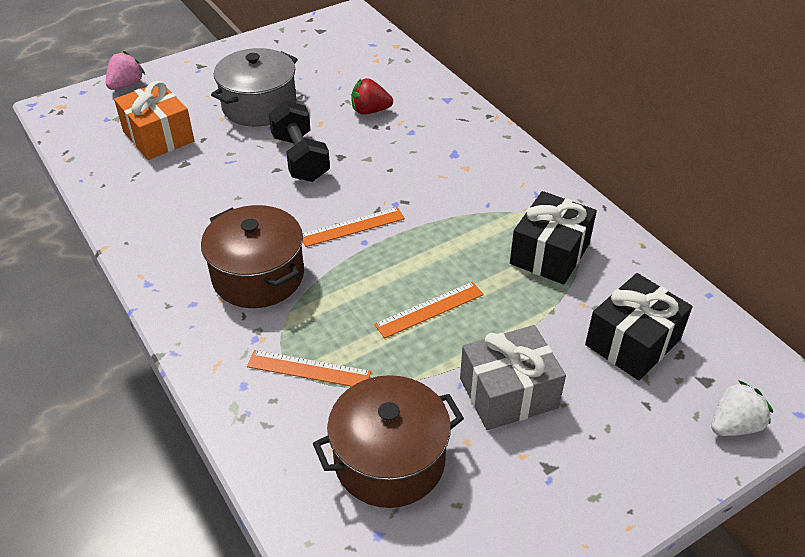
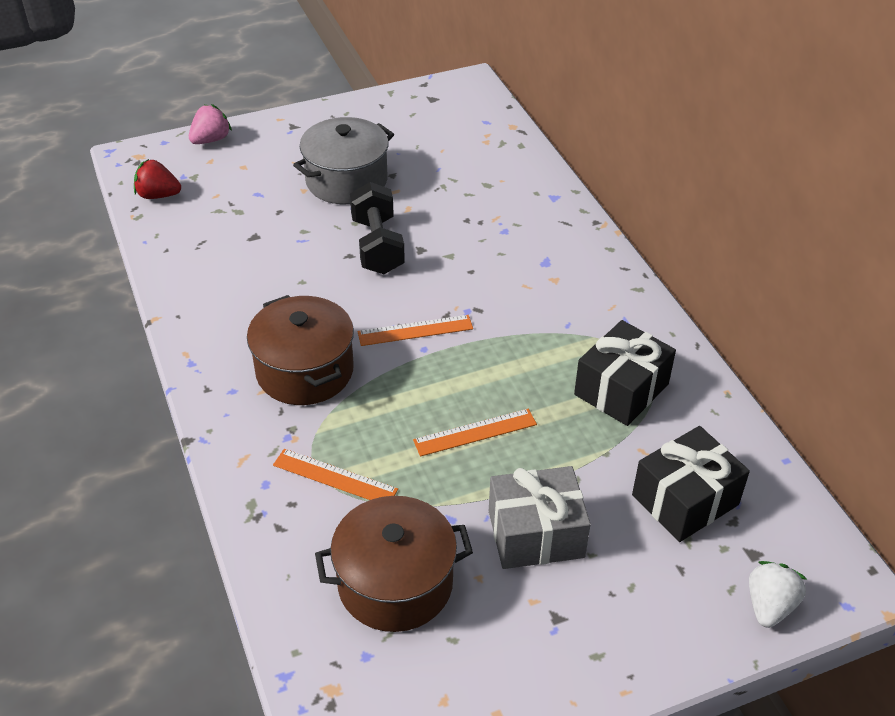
camera: 10 degrees right, 0 degrees up
(158, 136) = (233, 203): orange gift -> none
(370, 111) = (465, 201): red strawberry -> red strawberry (158, 195)
(734, 425) = (769, 606): white strawberry -> white strawberry turned 45 degrees counterclockwise

